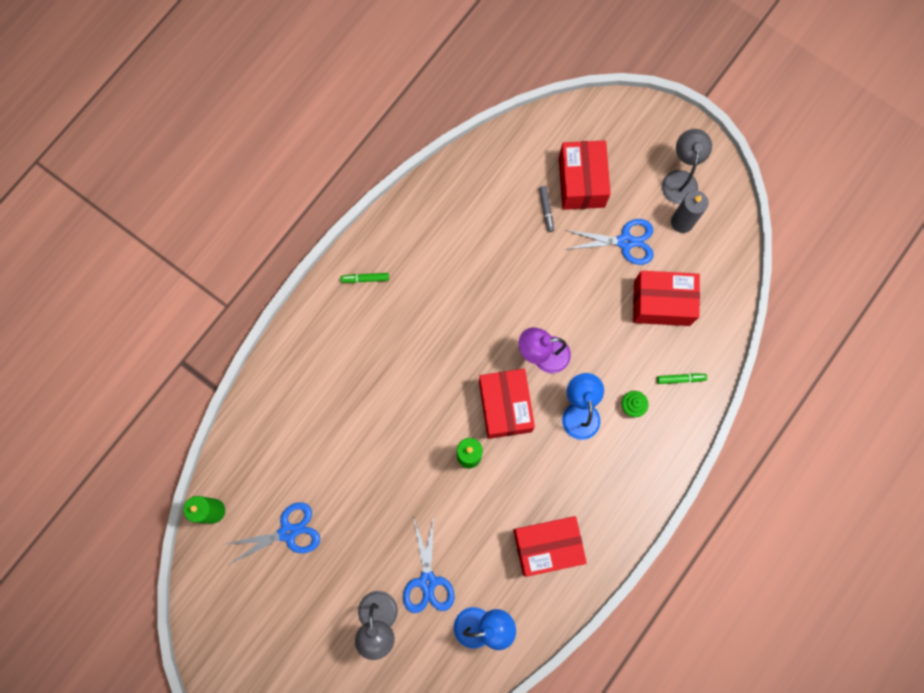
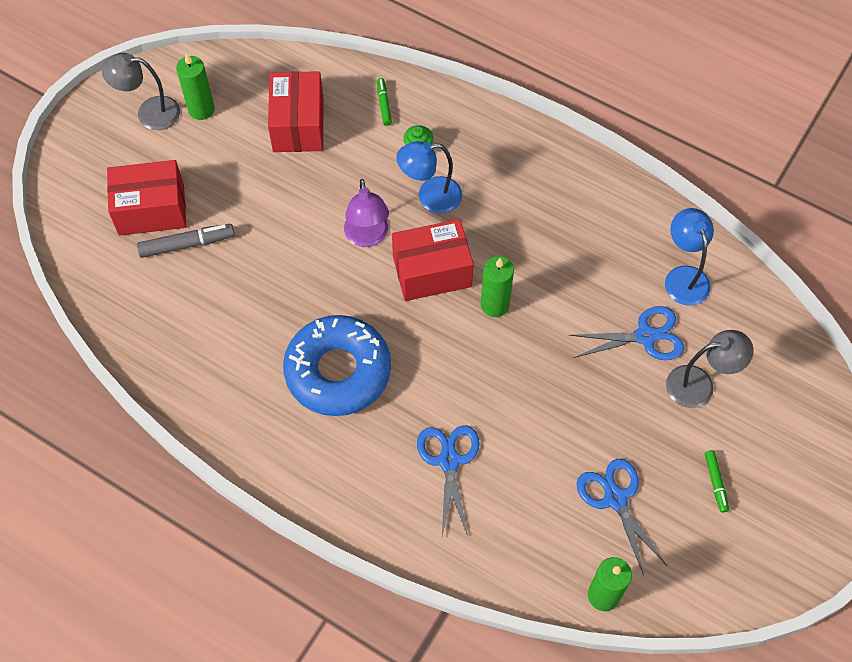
camera: 95 degrees left, 15 degrees down
(365, 279) = (281, 441): green marker -> green marker (715, 483)
(420, 324) = (338, 371): none -> blue donut
(546, 210) = (187, 244): grey marker -> grey marker, size x1.66
(547, 545) = (584, 220): red box -> none
(625, 241) = (225, 162): blue scissors -> blue scissors (449, 461)
(682, 222) = (201, 109): grey candle -> green candle

